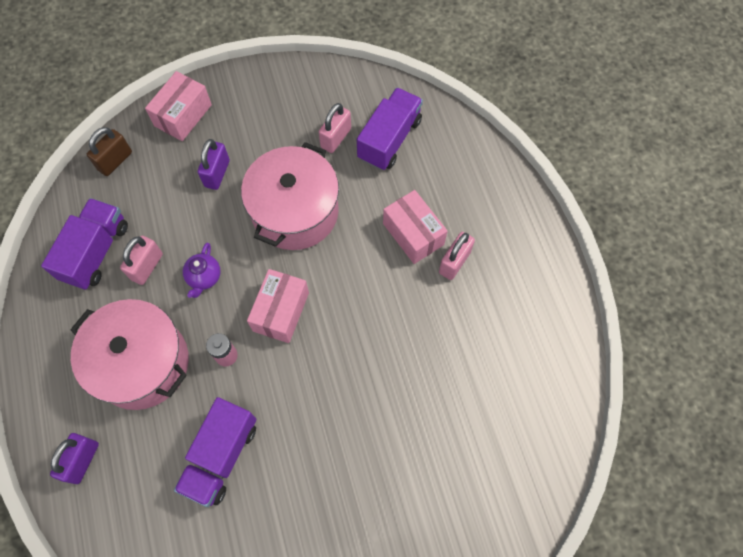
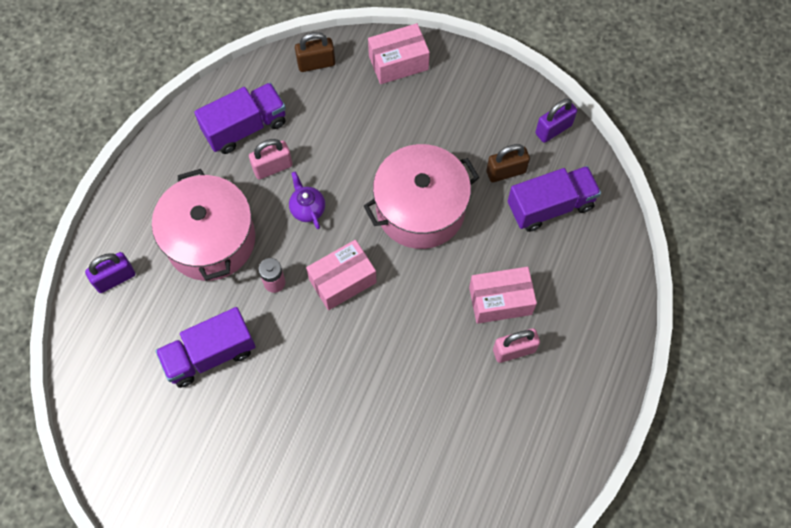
camera: 40 degrees right, 0 degrees up
(204, 277) = (307, 209): purple teapot -> purple teapot turned 105 degrees clockwise
(217, 173) = (385, 131): purple padlock -> purple padlock (553, 129)
(336, 138) = (506, 172): pink padlock -> brown padlock
(413, 234) = (500, 300): pink box -> pink box turned 75 degrees clockwise

